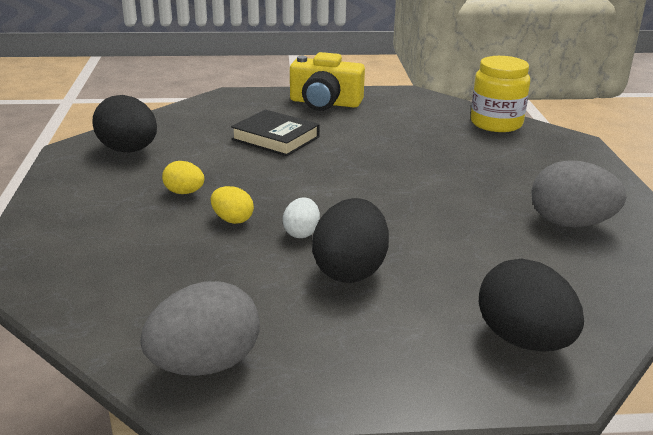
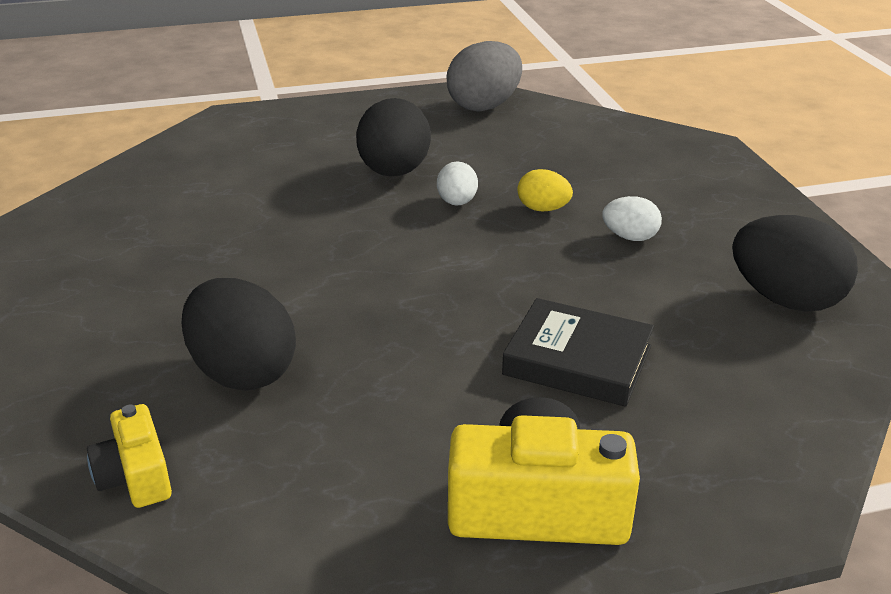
camera: 170 degrees right, 5 degrees up
(184, 192) = (630, 237): yellow egg -> white egg
(496, 123) = (135, 476): yellow jar -> yellow camera
(523, 340) = (242, 138): black egg -> black egg (242, 372)
(570, 223) = (130, 247): grey egg -> none

